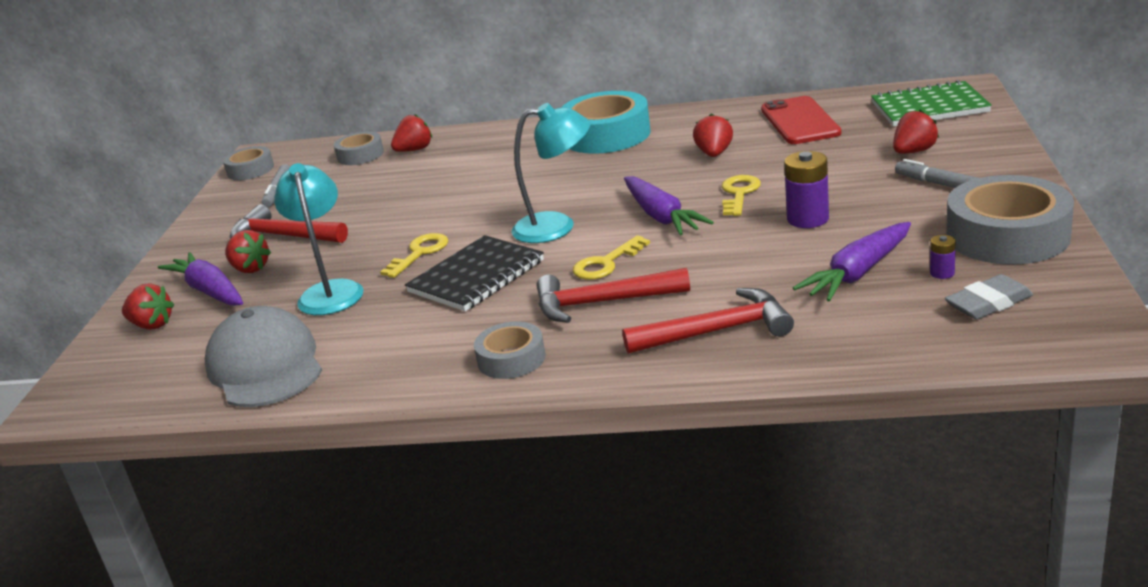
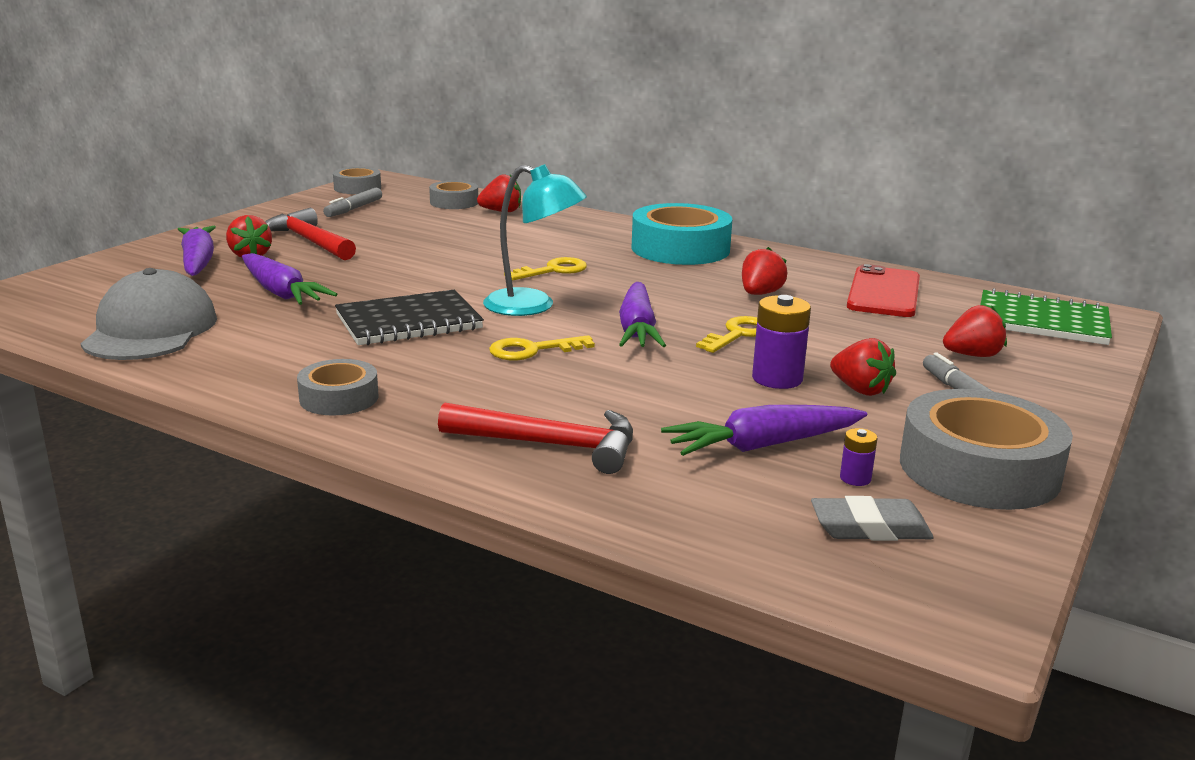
camera: 20 degrees right, 5 degrees down
(152, 325) = (123, 271): red strawberry -> red strawberry (860, 390)
(330, 291) = (281, 292): turquoise lamp -> purple carrot
(419, 253) = (391, 288): yellow key -> yellow key (553, 270)
(602, 303) = (482, 381): red hammer -> none

